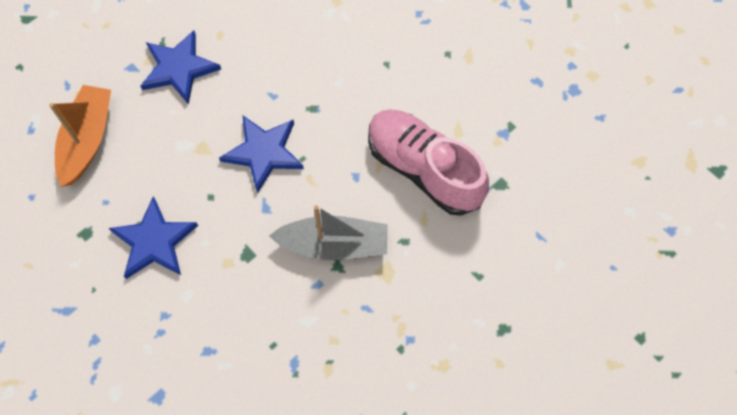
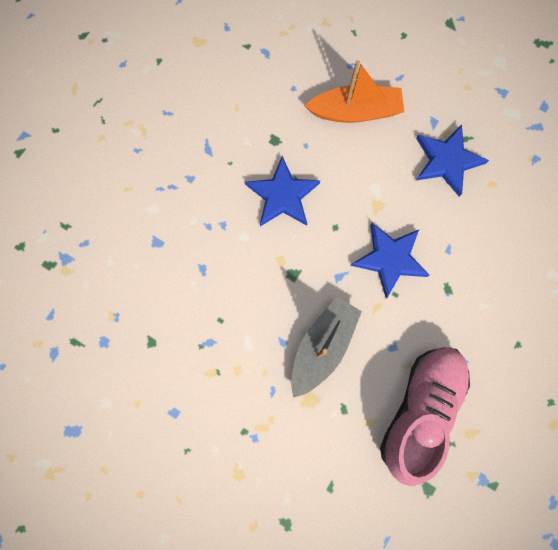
camera: 75 degrees right, 10 degrees up
(334, 244) = (322, 346): grey boat -> grey boat turned 135 degrees counterclockwise

